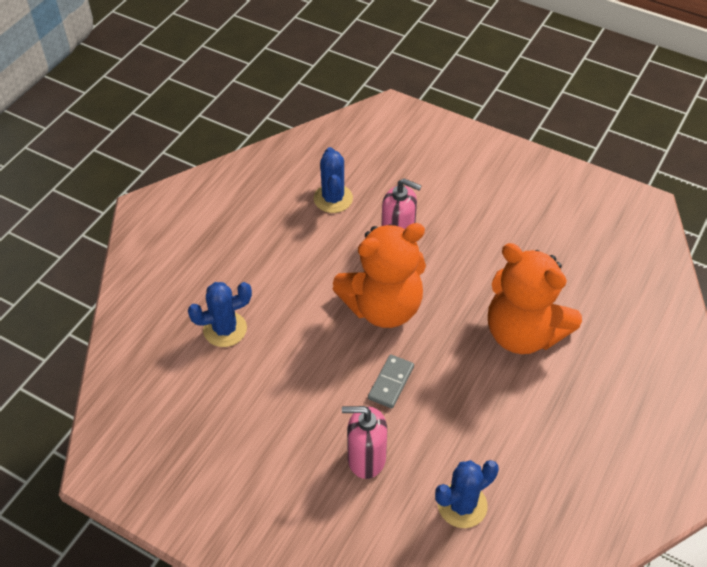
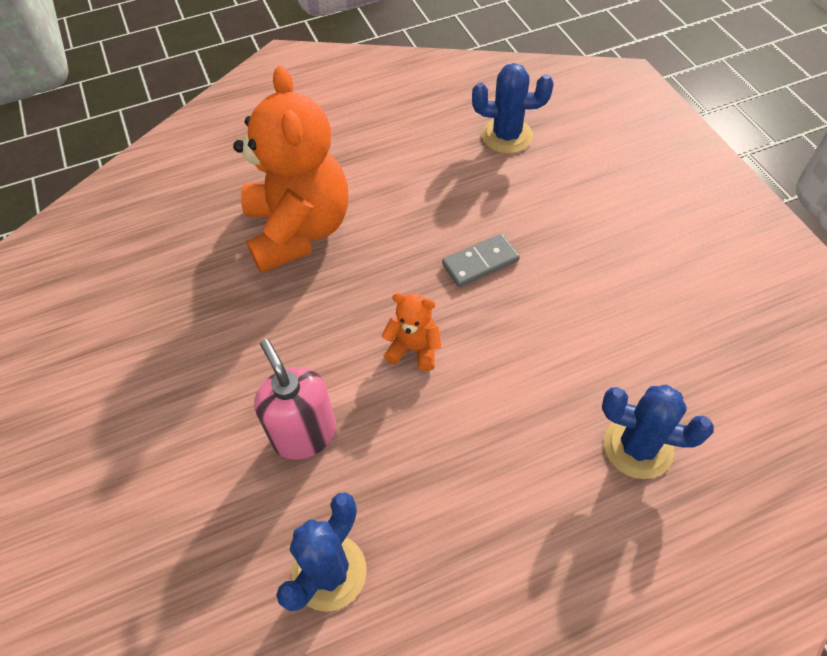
camera: 140 degrees left, 5 degrees up
(366, 458) = (564, 212): pink soap dispenser -> none
(383, 307) = (414, 349): orange teddy bear -> orange teddy bear, size x0.43

